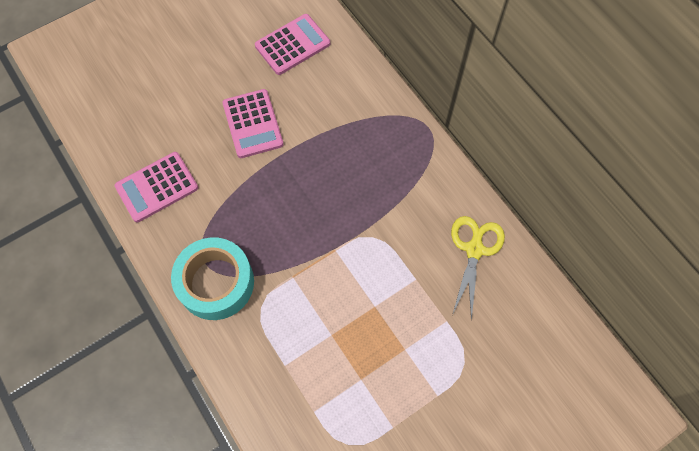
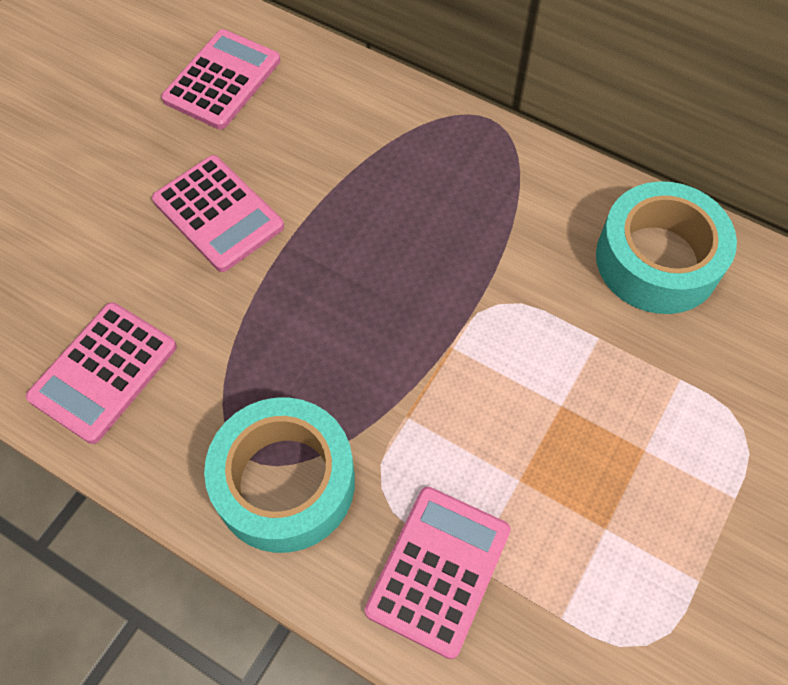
camera: 25 degrees left, 5 degrees down
(267, 360) = (438, 570): none -> pink calculator
(474, 250) = (657, 260): yellow scissors -> turquoise tape

